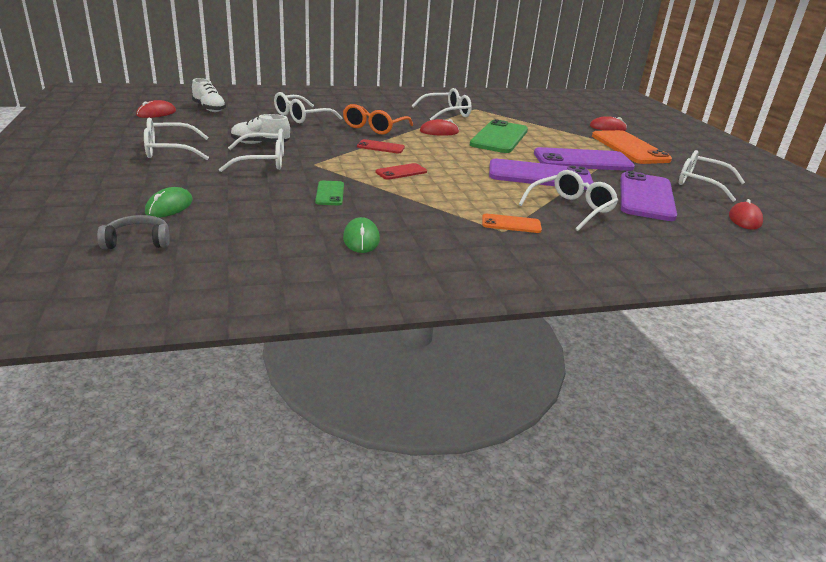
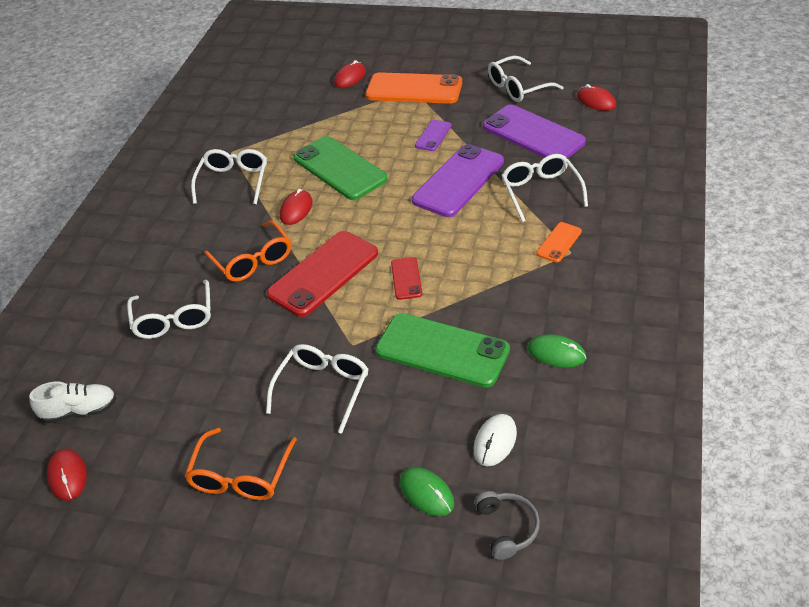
camera: 55 degrees left, 15 degrees up
(138, 241) = (507, 528): grey headphones -> grey headphones turned 150 degrees clockwise
(169, 150) = (241, 476): white glasses -> orange glasses
(236, 225) = (495, 441): none -> white mouse
(260, 144) = (259, 380): white shoe -> none
(330, 193) = (442, 350): green phone -> green phone, size x2.09
(380, 147) = (323, 273): red phone -> red phone, size x2.09
(582, 161) = (433, 136): purple phone -> purple phone, size x0.48

